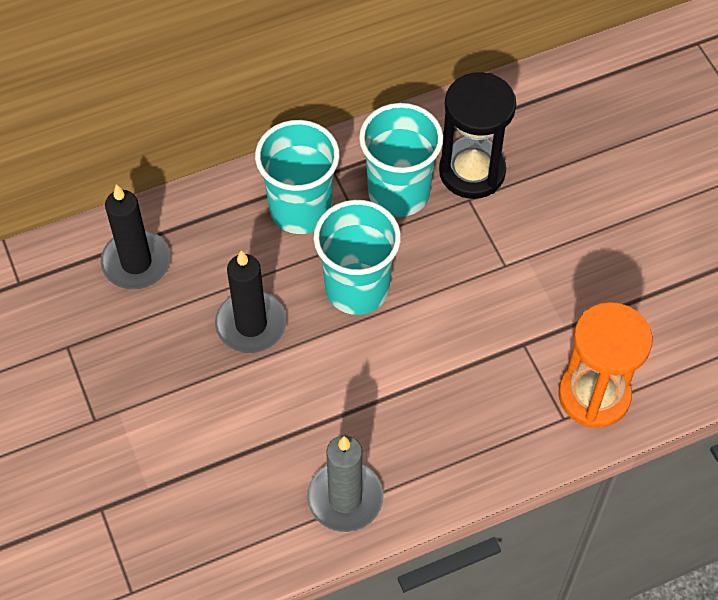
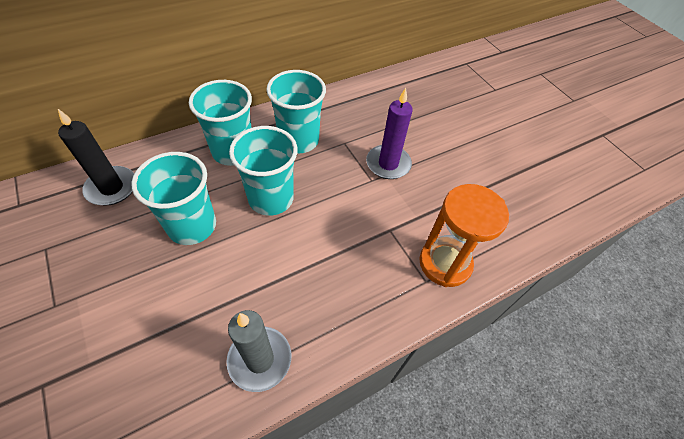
camera: 10 degrees left, 5 degrees down
(251, 324) = (192, 226): black candle -> turquoise cup
(472, 171) = (345, 127): black hourglass -> none
(533, 239) = (388, 164): none -> purple candle

